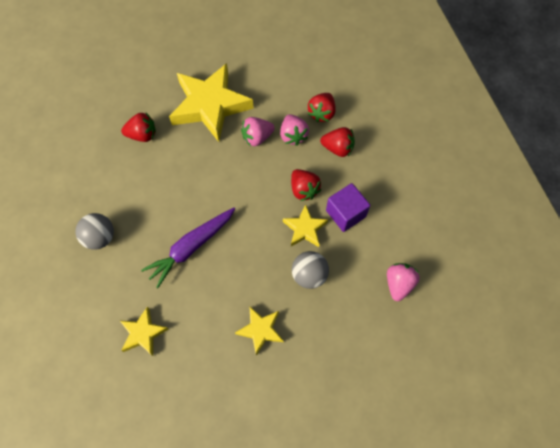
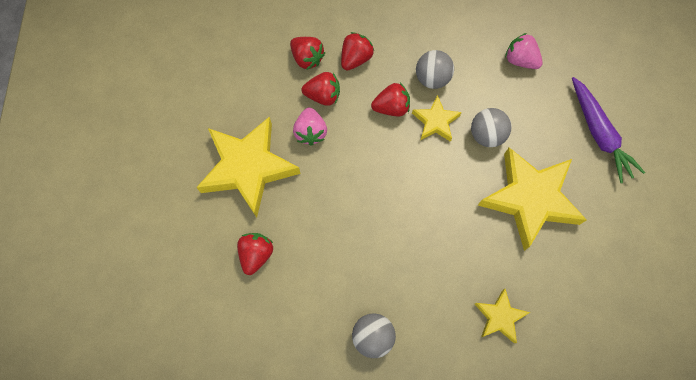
camera: 70 degrees left, 5 degrees up
(191, 247) = (418, 240): purple carrot -> purple carrot (599, 133)
(260, 330) = (529, 199): yellow star -> yellow star, size x2.02
(293, 135) = (323, 95): pink strawberry -> red strawberry
(345, 213) = (432, 78): purple cube -> grey ball

